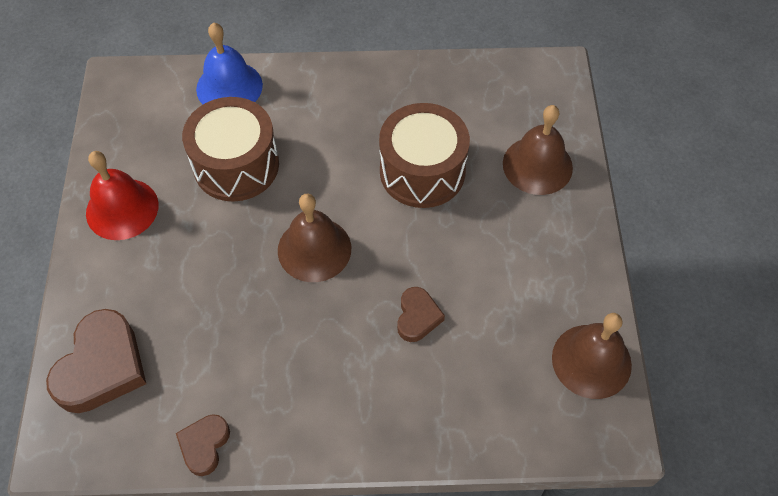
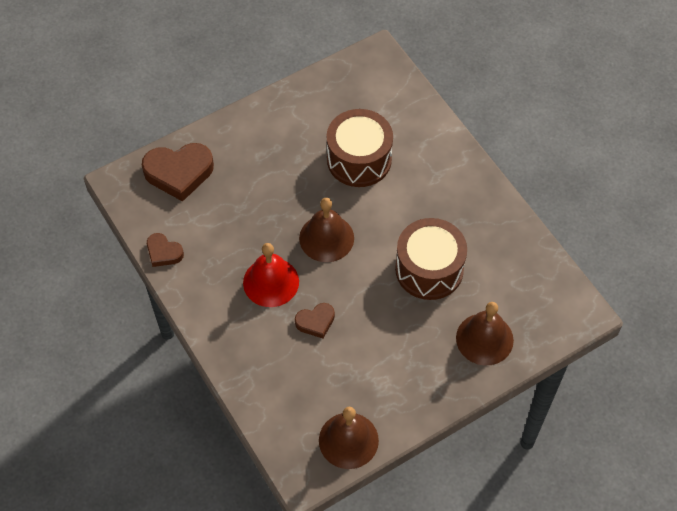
camera: 60 degrees right, 0 degrees up
(122, 209) = (286, 118): red bell -> red bell (271, 282)
(204, 445) = (163, 252): brown heart -> brown heart turned 135 degrees counterclockwise
(229, 87) = (417, 119): blue bell -> none

